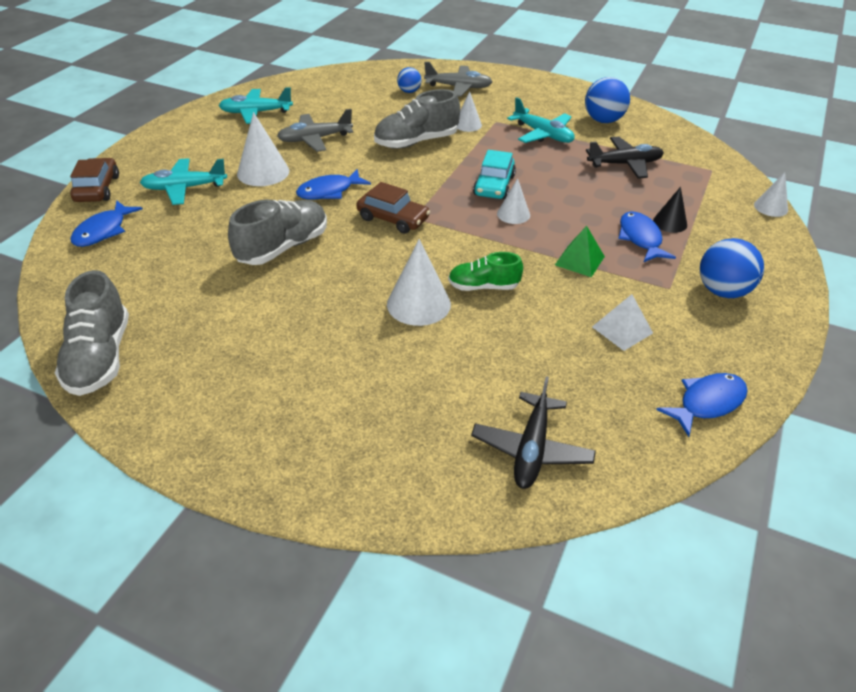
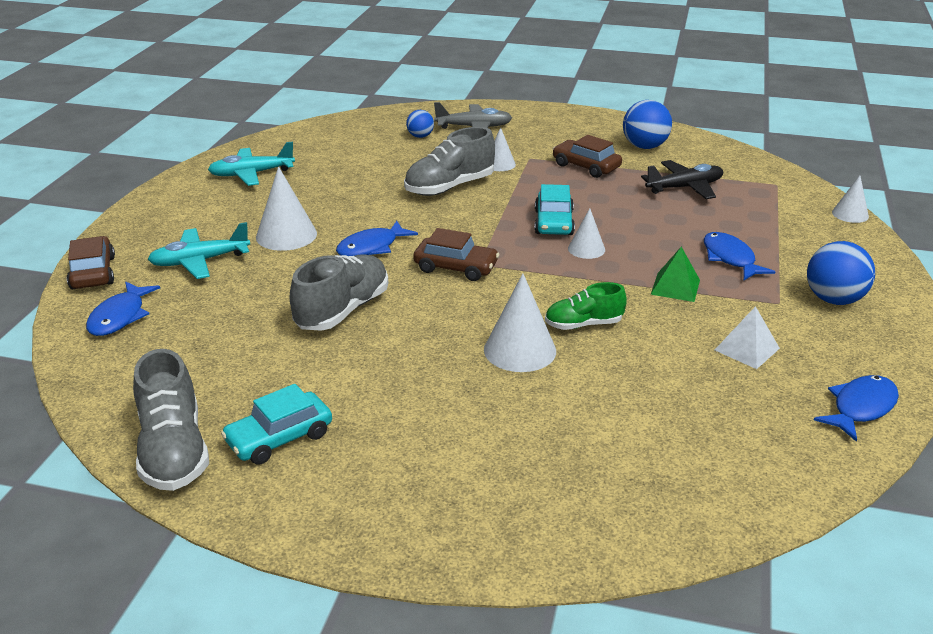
camera: 10 degrees left, 10 degrees down
(187, 358) = (279, 438): none -> turquoise car
(315, 139) = (332, 195): grey plane -> none
(531, 449) = (699, 477): black plane -> none
(543, 134) = (586, 166): turquoise plane -> brown car
(670, 222) = (754, 240): black cone -> none

